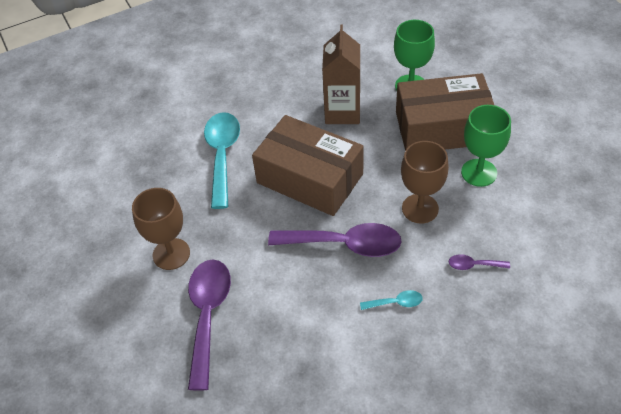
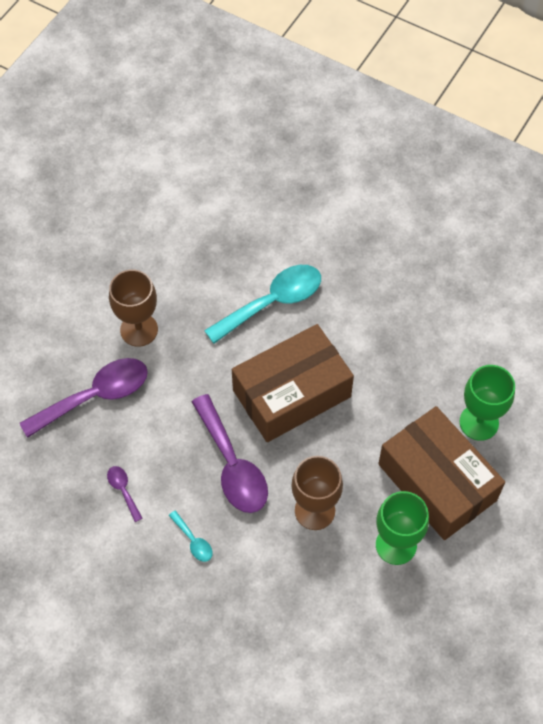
camera: 55 degrees right, 10 degrees up
(310, 178) = (291, 393): brown box -> brown box turned 60 degrees clockwise
(342, 112) = (397, 376): brown carton -> none
(473, 265) = (275, 590): purple spoon -> purple spoon (123, 490)

